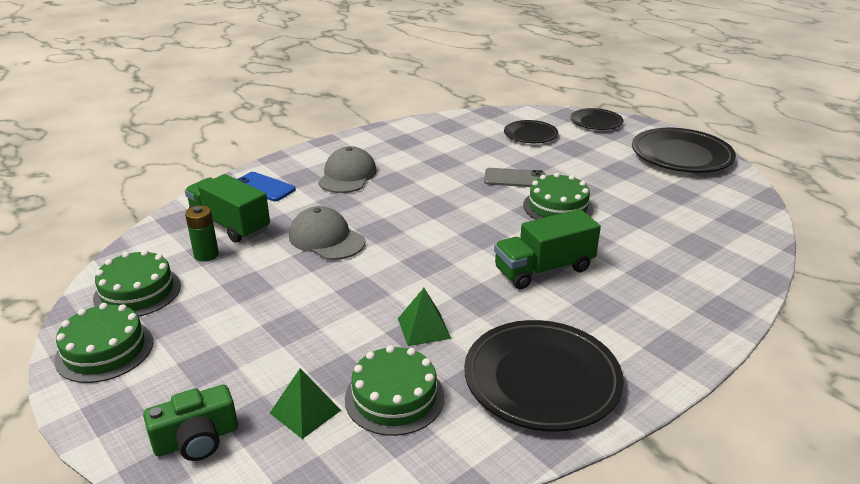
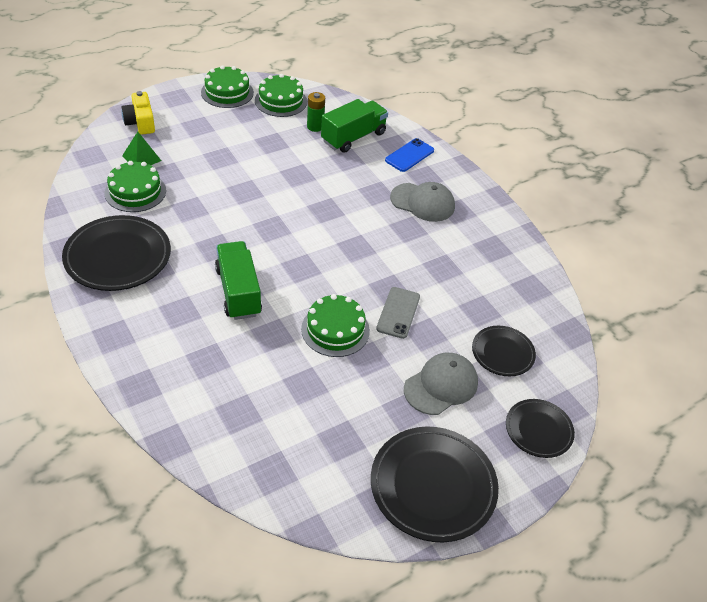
camera: 95 degrees right, 15 degrees up
(196, 439) = (140, 122): green camera -> yellow camera
(326, 239) = (320, 181): grey cap -> grey cap (441, 385)
(423, 328) = (193, 213): green pyramid -> none

